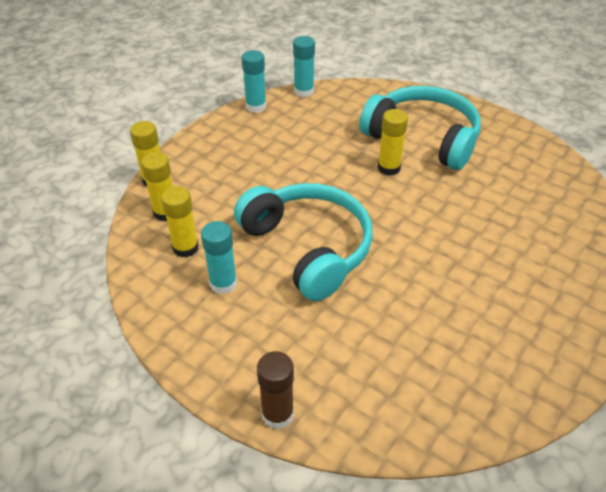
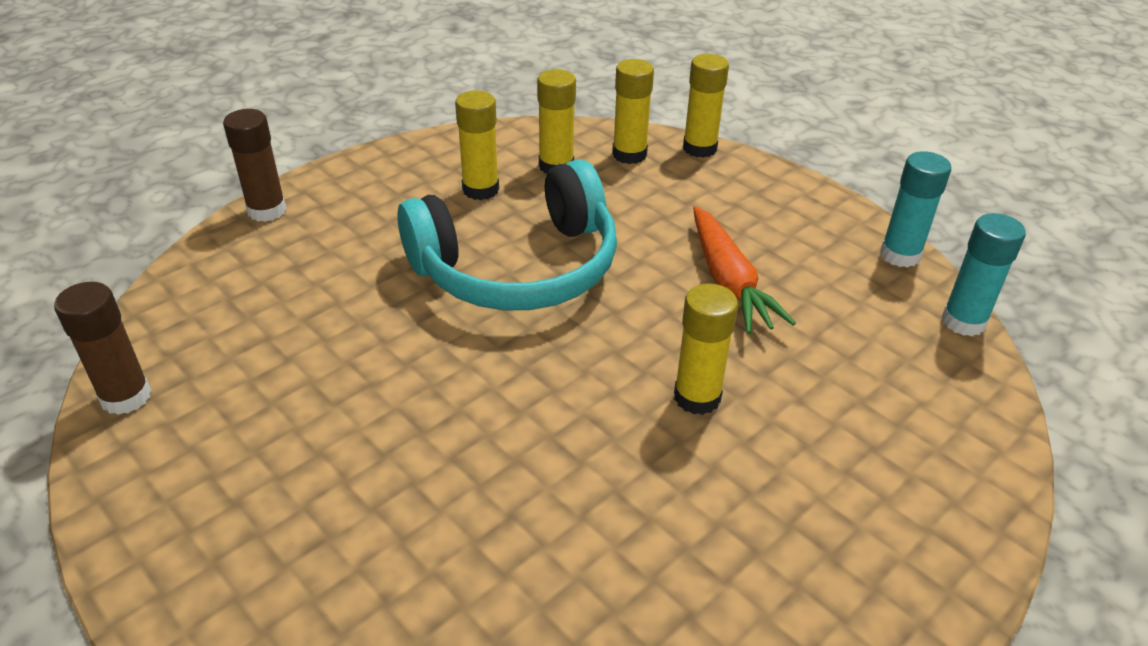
camera: 100 degrees right, 5 degrees down
(223, 283) = (480, 189): turquoise glue stick -> yellow glue stick
(296, 162) = (728, 282): none -> orange carrot
(423, 137) = (799, 478): turquoise headphones -> none
(501, 414) = (126, 397): none -> brown glue stick

